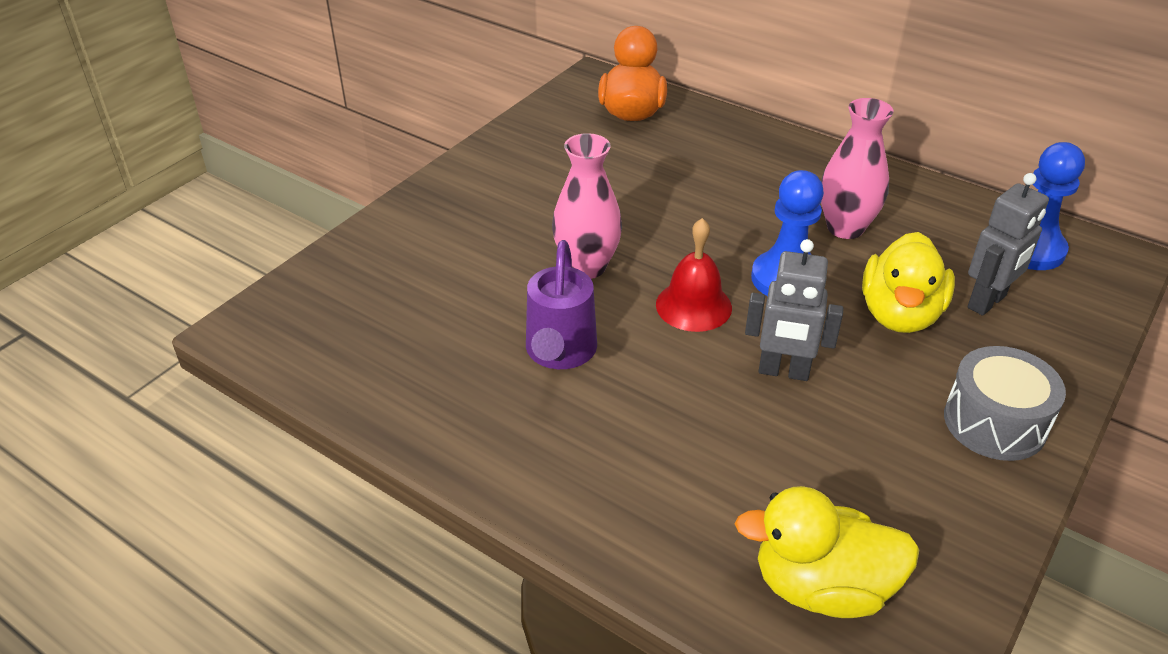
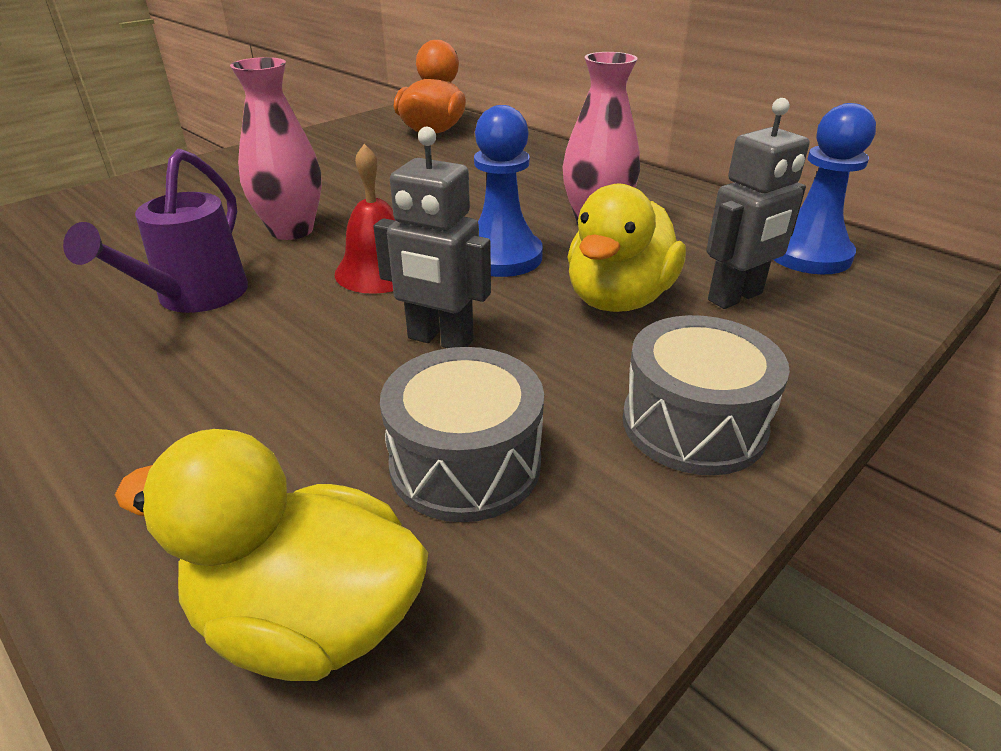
camera: 10 degrees right, 5 degrees down
(858, 473) = (465, 463): none -> grey drum

